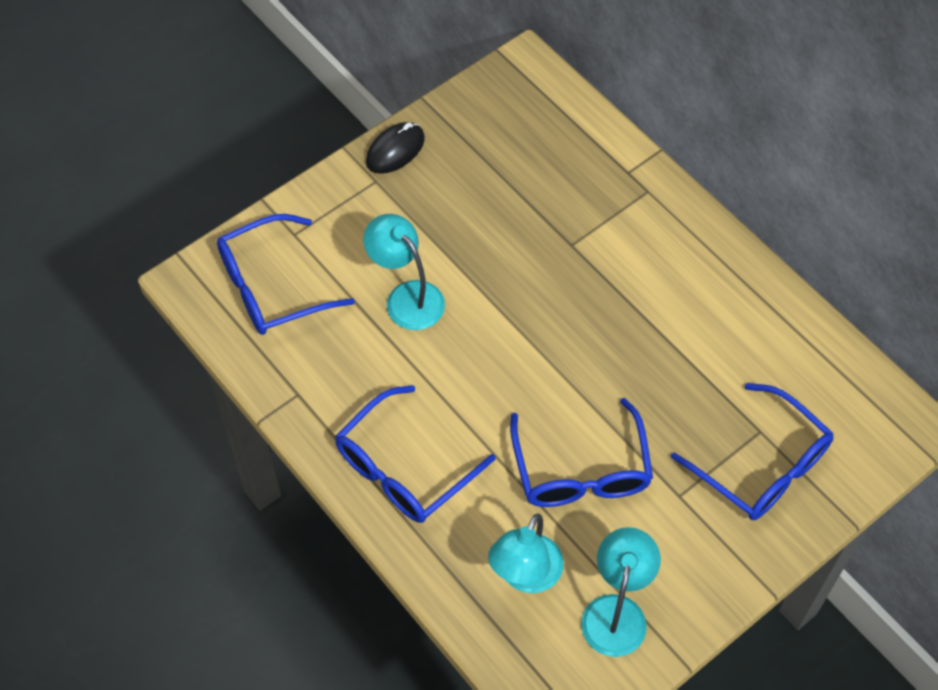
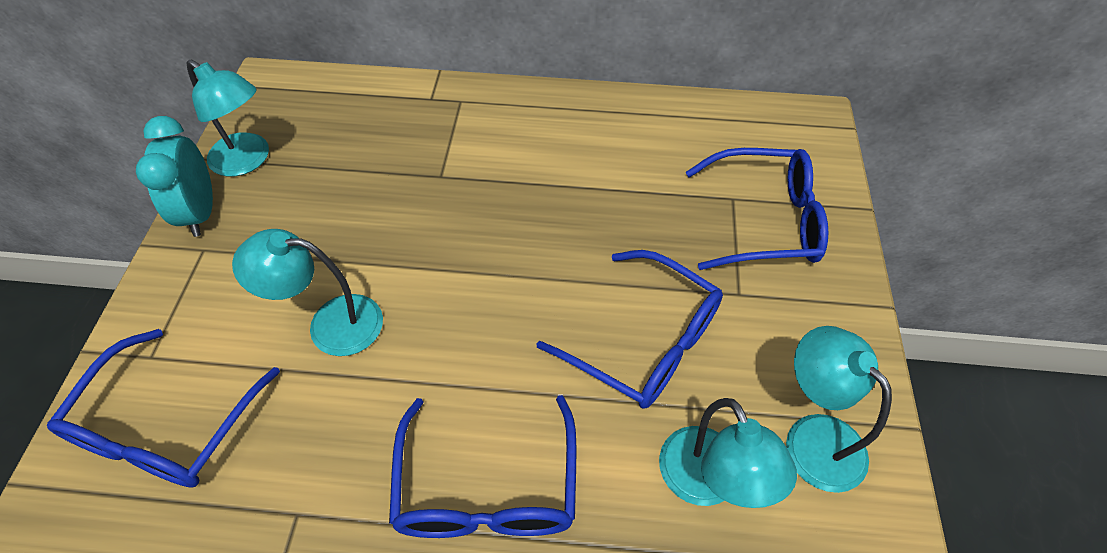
camera: 45 degrees left, 5 degrees down
(395, 150) = (200, 212): black mouse -> turquoise clock
(456, 130) = (247, 161): none -> turquoise lamp

